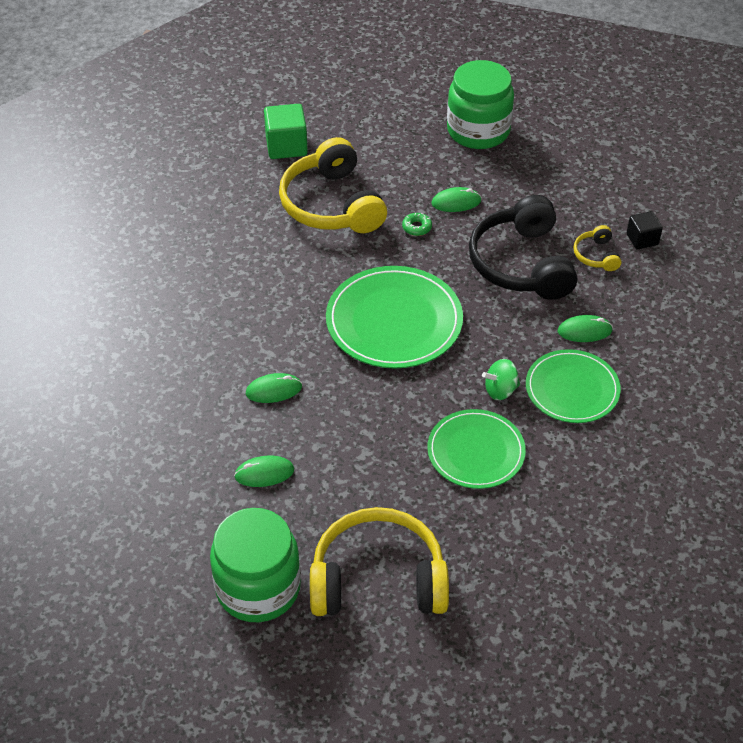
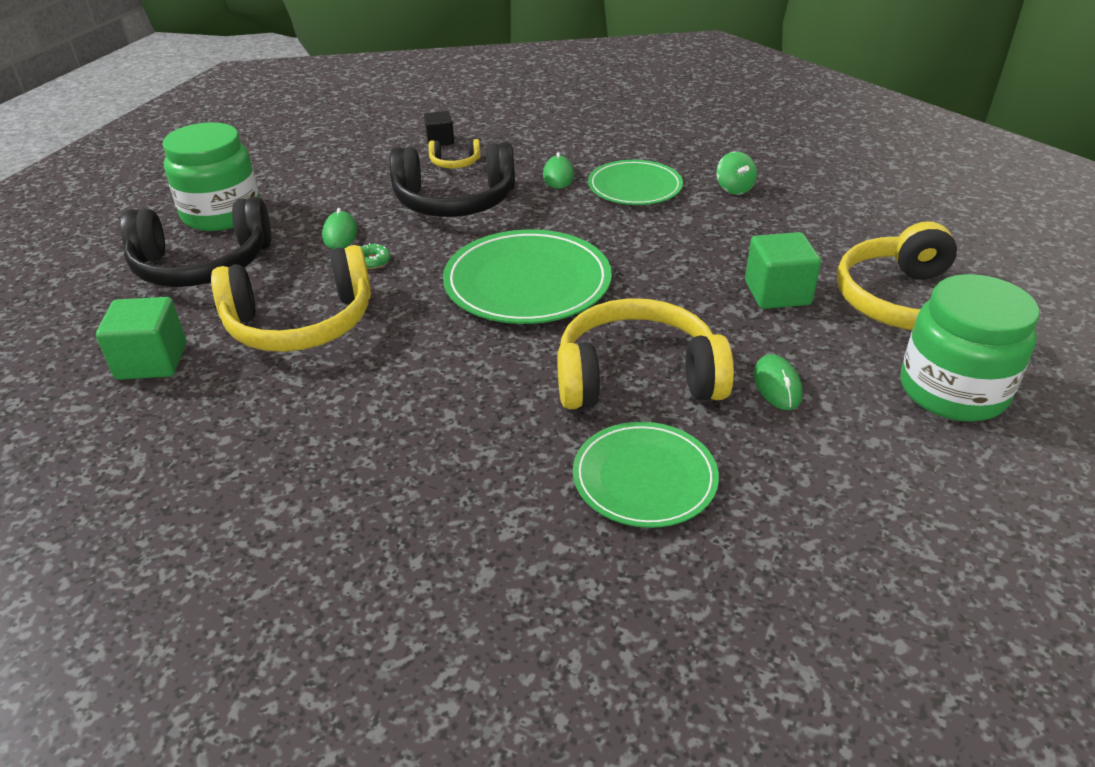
camera: 85 degrees left, 10 degrees down
(273, 390) = (637, 376): green mouse -> yellow headphones
(391, 486) = (777, 293): none -> green cube
(402, 139) = (202, 265): none -> black headphones
(476, 451) = (721, 241): green plate -> green plate (644, 478)
(500, 390) = (636, 223): green spinning top -> green spinning top (734, 189)

